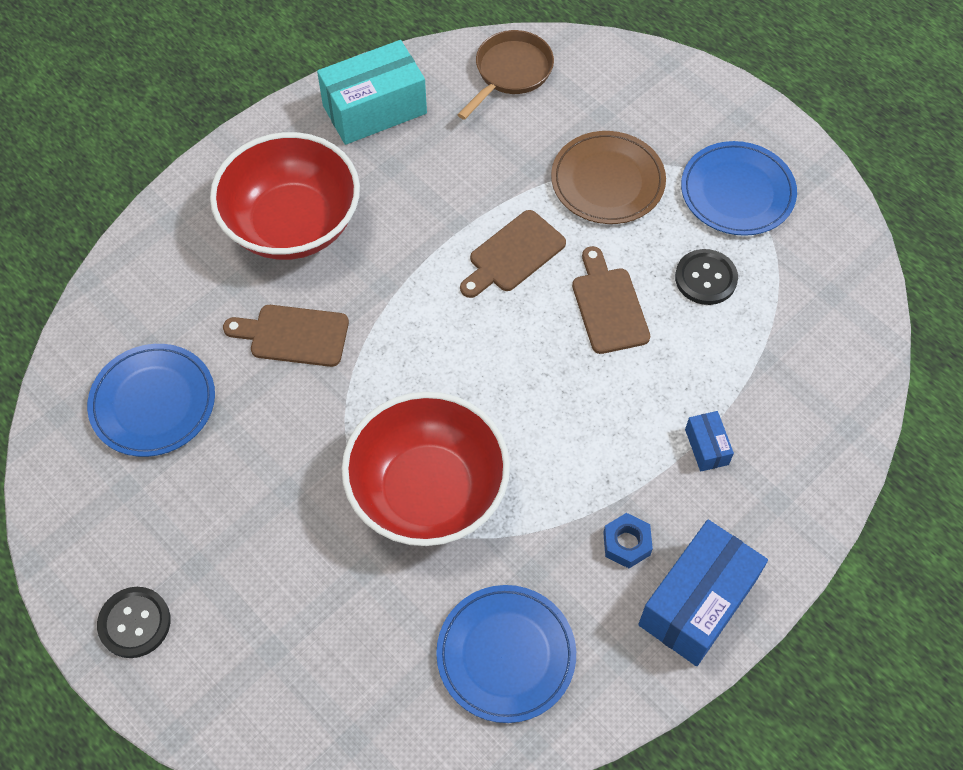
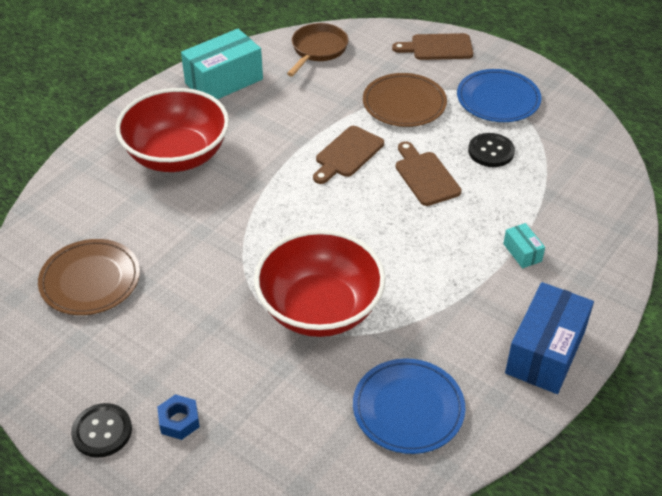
camera: 10 degrees left, 15 degrees down
(153, 403) = (90, 280): blue plate -> brown plate
(293, 335) = (192, 223): brown cutting board -> brown cutting board (438, 47)
(626, 543) = (481, 321): blue nut -> blue nut (179, 421)
(706, 447) = (522, 252): blue box -> turquoise box

